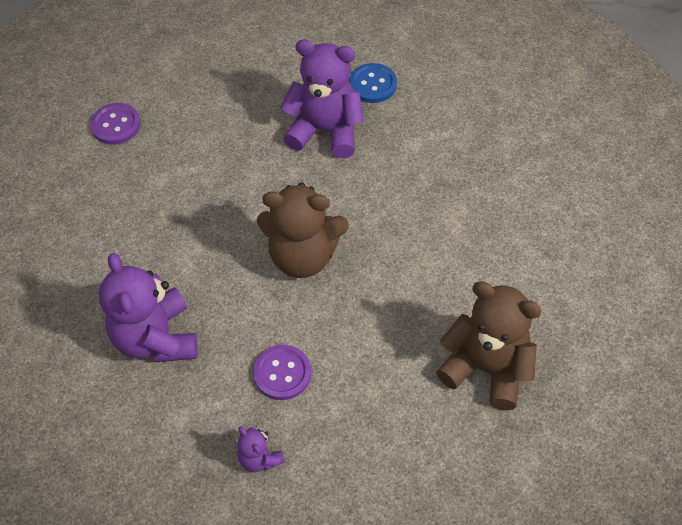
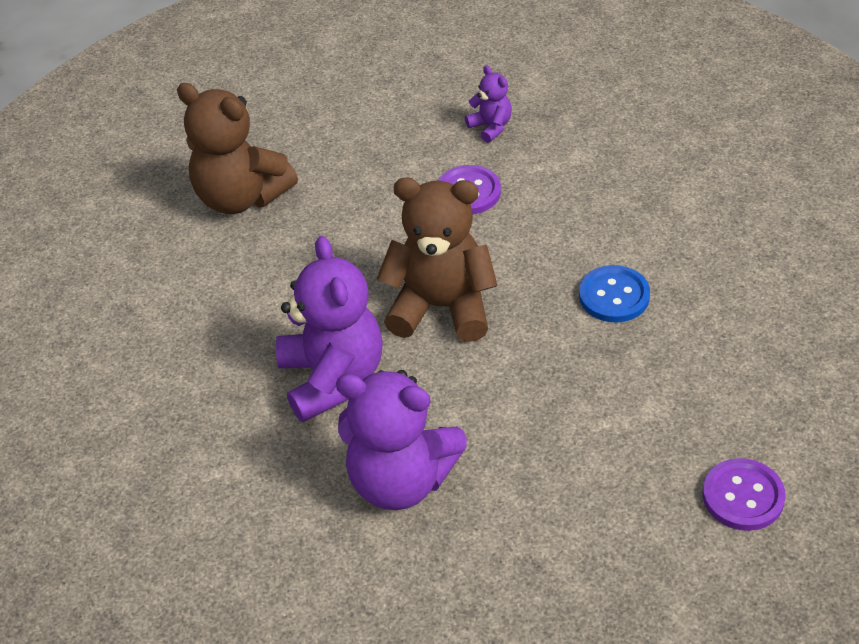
camera: 175 degrees left, 10 degrees down
(156, 338) = (618, 222): purple teddy bear -> purple teddy bear (332, 378)
(372, 84) = (315, 563): blue button -> blue button (614, 296)

